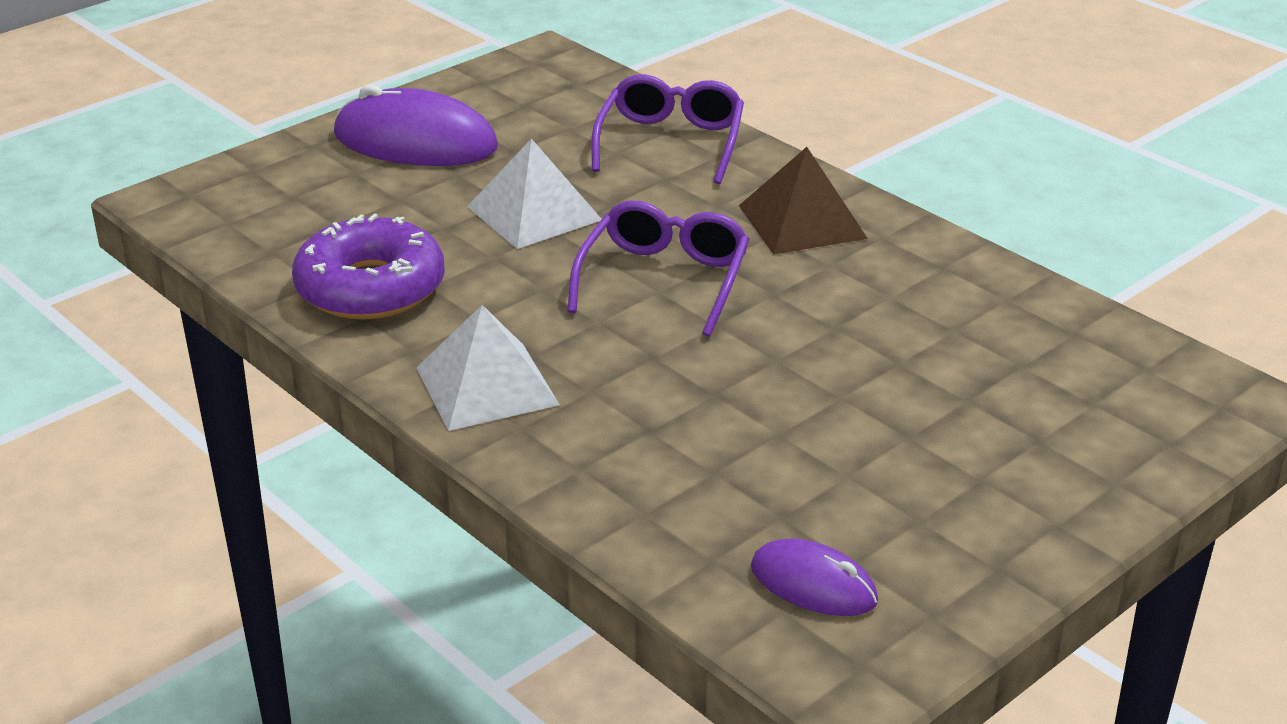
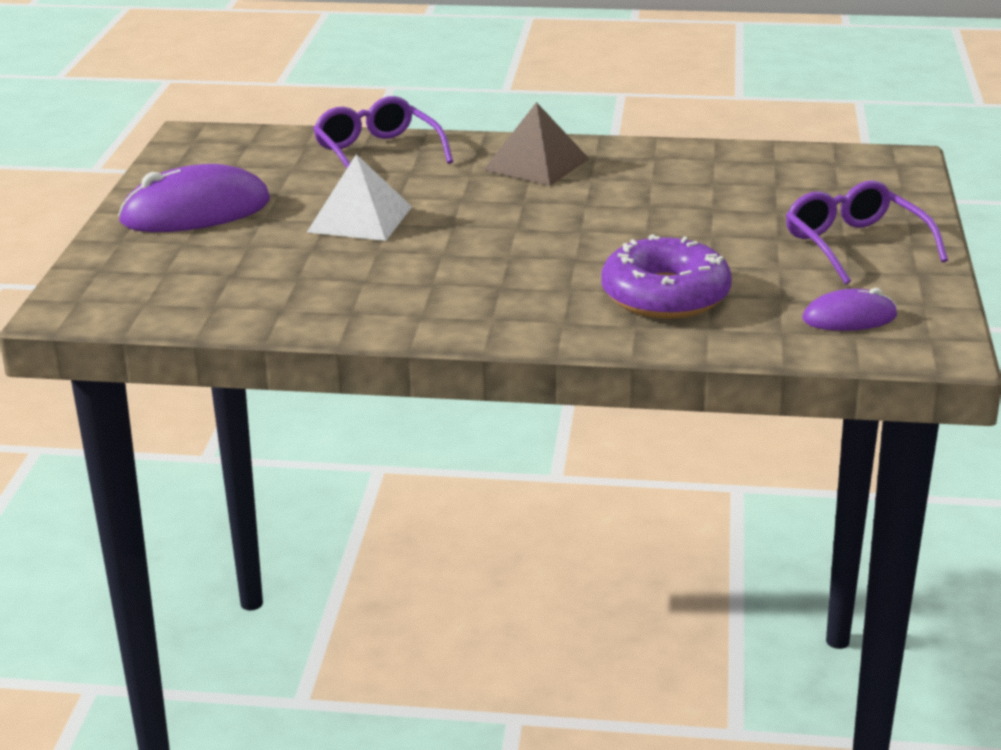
camera: 40 degrees left, 5 degrees down
(370, 288) = (328, 296): purple donut -> purple donut (665, 296)
(486, 386) = (505, 312): white pyramid -> none
(664, 280) = (510, 221): purple glasses -> purple glasses (855, 245)

